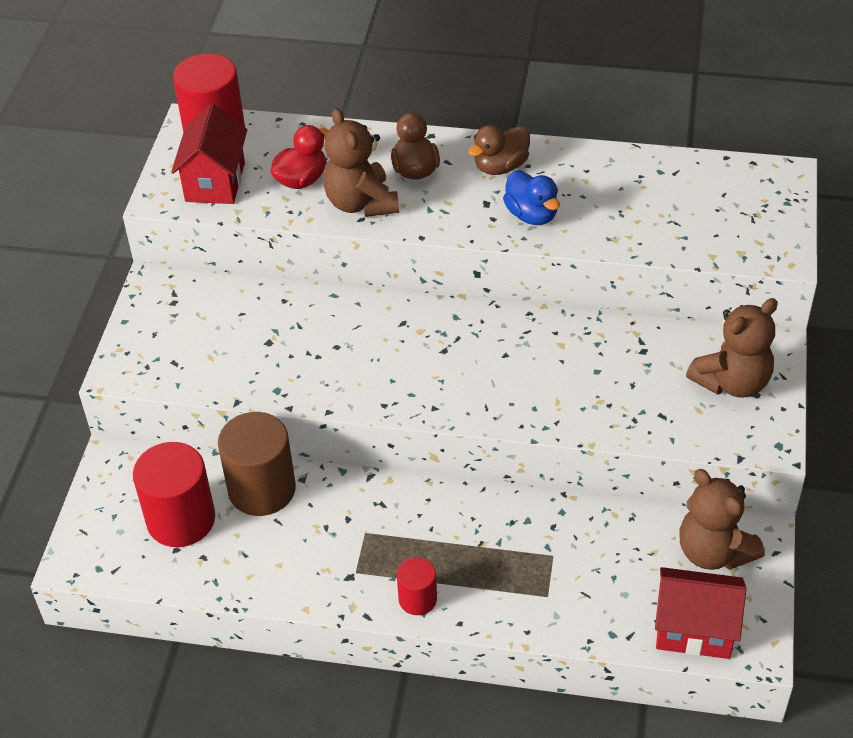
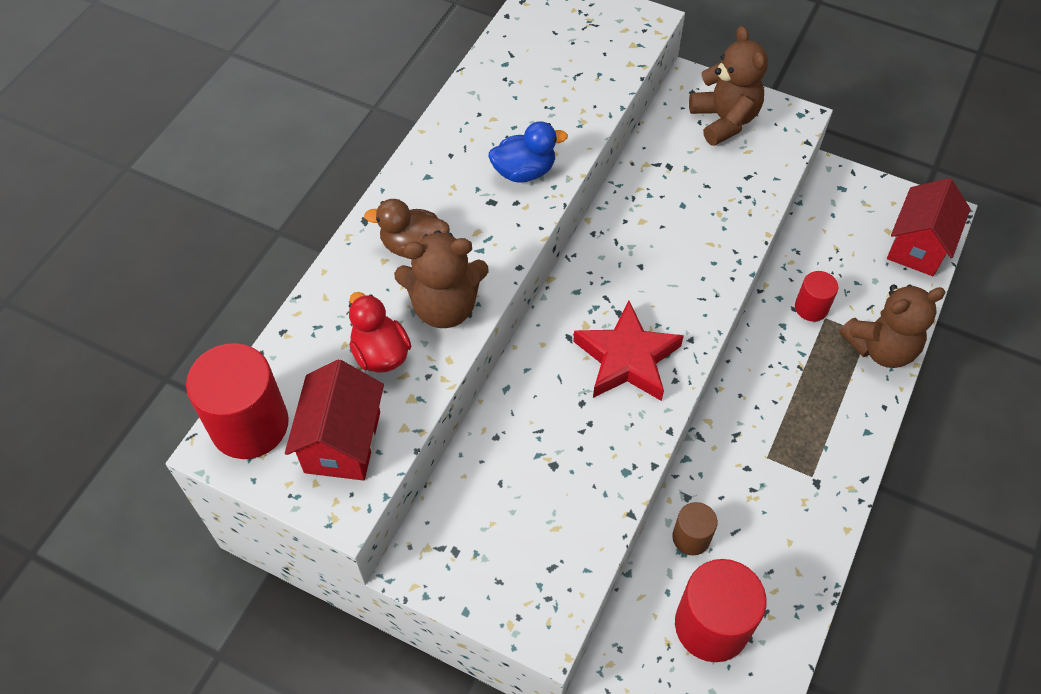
camera: 75 degrees left, 10 degrees up
(215, 182) = (342, 442): red house -> red house turned 75 degrees clockwise
(262, 489) = (691, 537): brown cylinder -> brown cylinder, size x0.53
(394, 366) = (627, 359): none -> red star
(417, 599) = (853, 433): red cylinder -> red cylinder (811, 307)
(500, 167) = (442, 176): brown duck -> none
(713, 552) = (844, 209): brown teddy bear -> brown teddy bear (881, 348)

